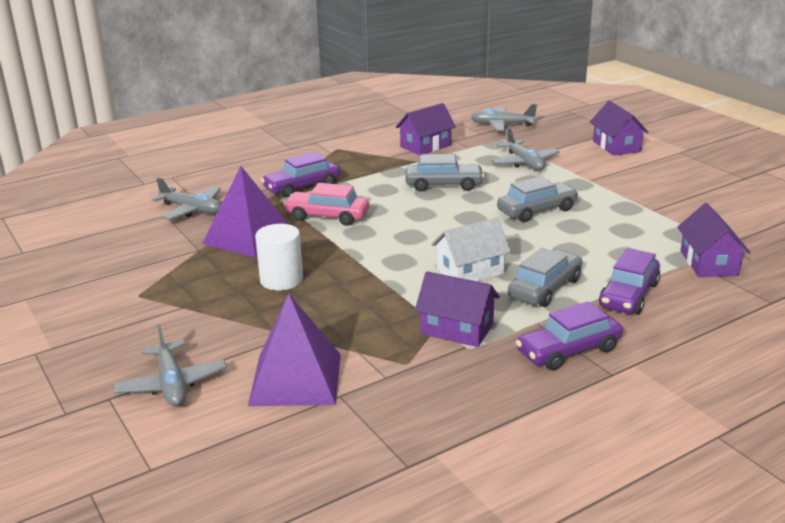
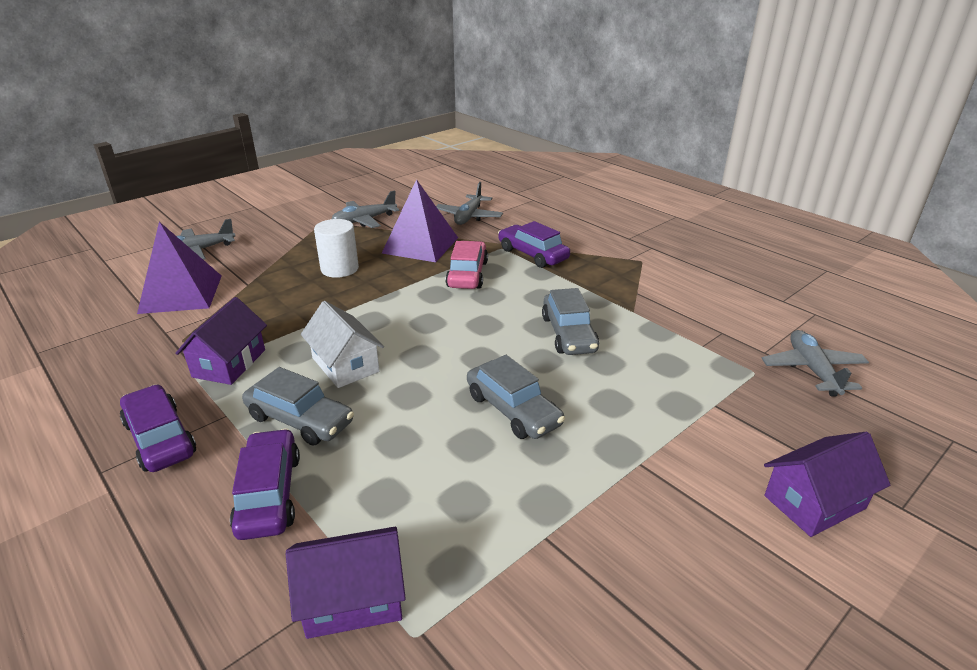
camera: 80 degrees right, 5 degrees up
(425, 146) = (685, 313): purple house -> none
(524, 163) = (674, 395): grey plane -> grey plane (364, 220)
(628, 295) = (269, 494): purple car -> purple car turned 60 degrees clockwise

